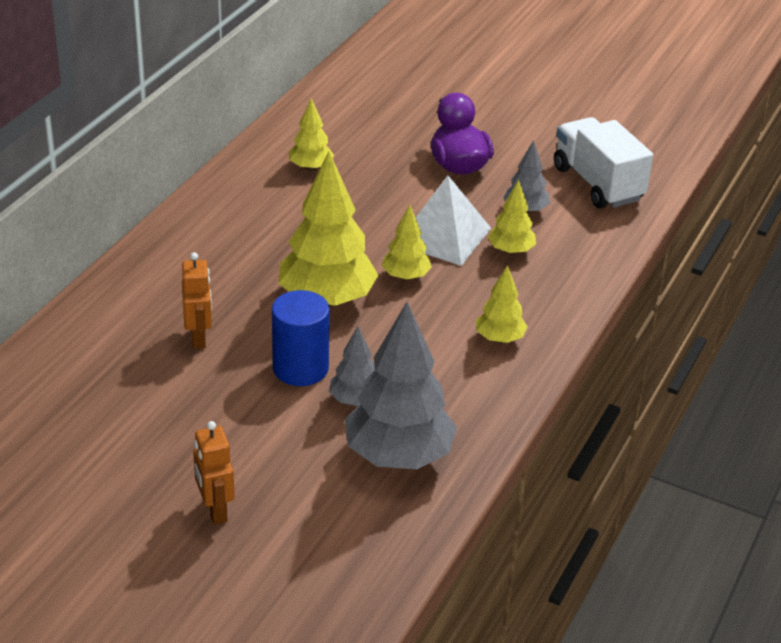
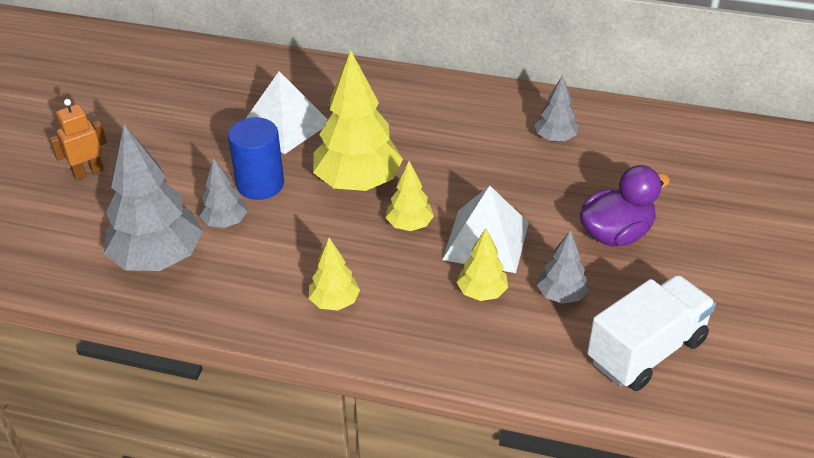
camera: 80 degrees right, 5 degrees up
(199, 338) = (285, 125): orange robot -> white pyramid
(311, 167) = (555, 138): yellow tree -> grey tree

